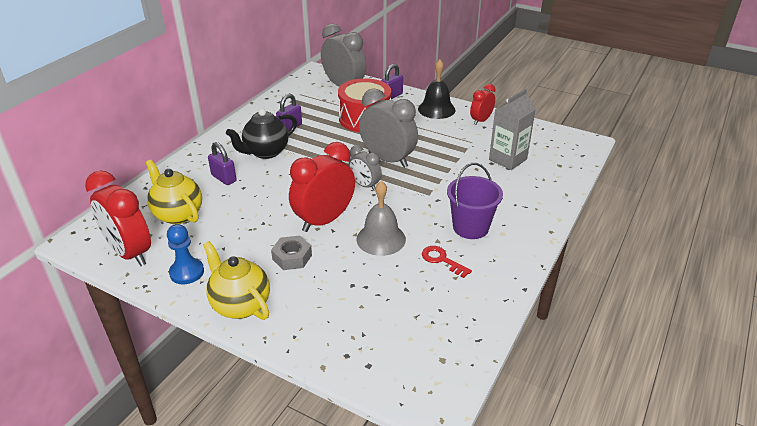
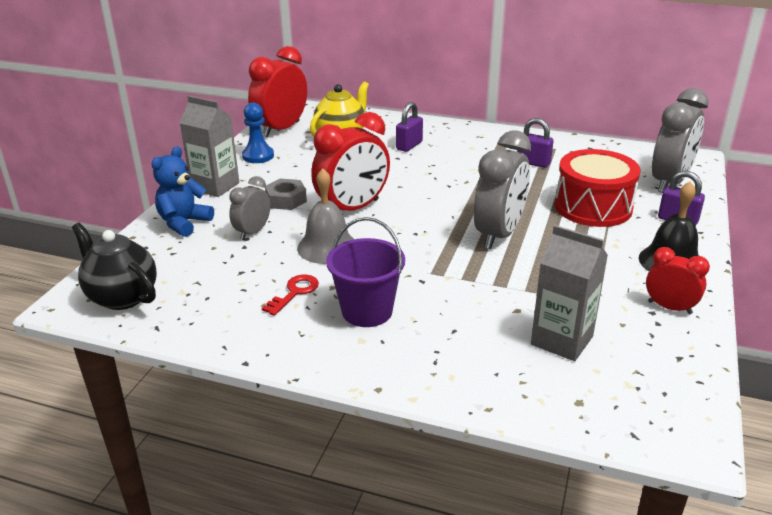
camera: 80 degrees right, 5 degrees down
(240, 305) = (215, 186): yellow teapot -> grey carton
(266, 152) = (470, 158): black teapot -> black teapot (122, 297)
(309, 327) = (184, 223): none -> blue teddy bear
(324, 220) = (352, 209): red clock -> red clock turned 105 degrees clockwise
(365, 185) = (431, 225): grey clock -> grey clock (253, 232)

